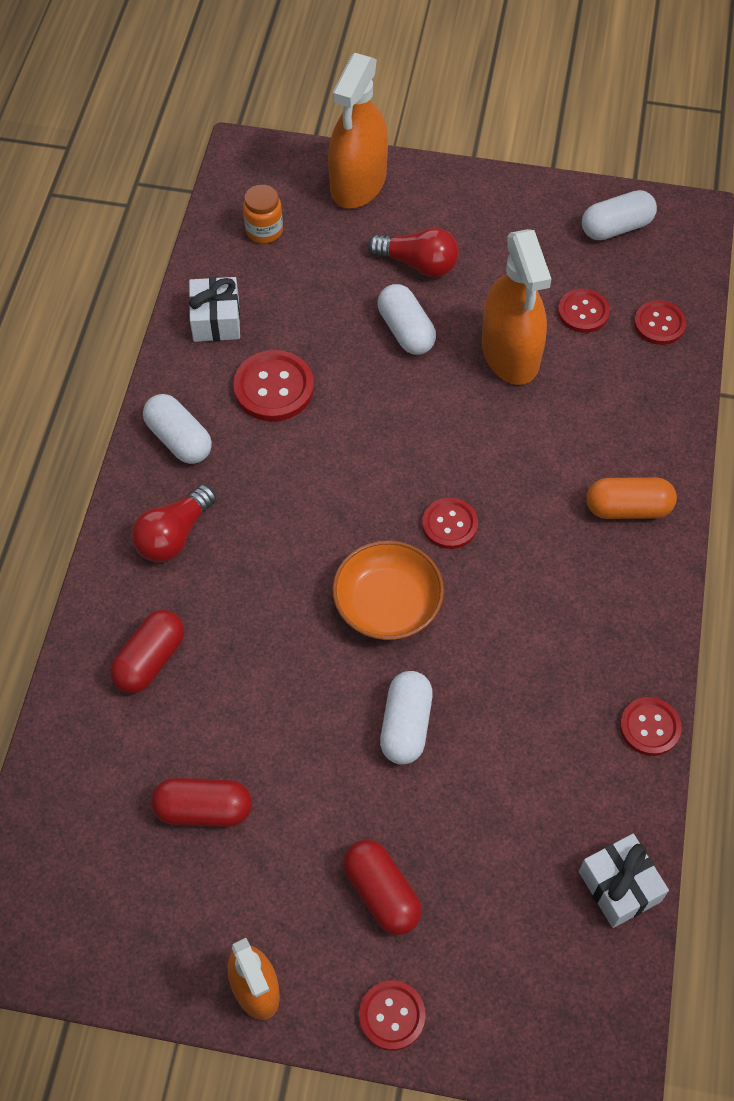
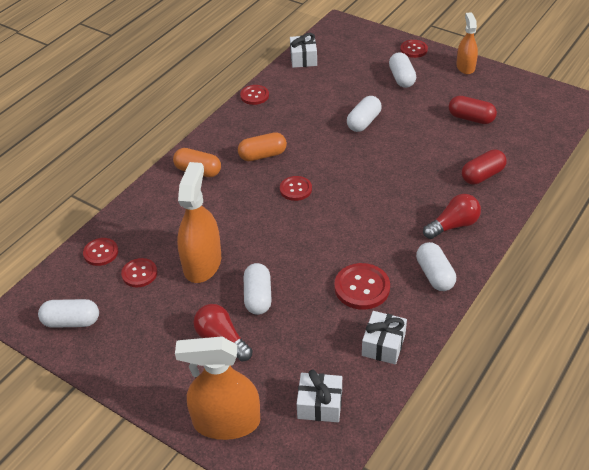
camera: 155 degrees left, 15 degrees down
(264, 230) = (320, 404): orange jar -> white gift
(358, 183) = (226, 422): orange spray bottle -> orange spray bottle turned 135 degrees counterclockwise
(381, 893) = (401, 78): red capsule -> white capsule
(387, 603) = (348, 166): orange bowl -> none
(543, 578) = (262, 155): none -> orange capsule

